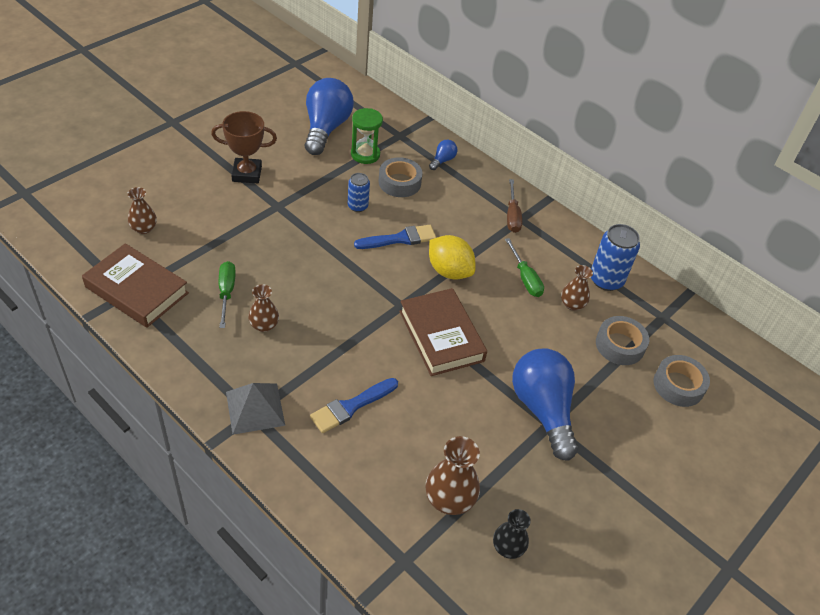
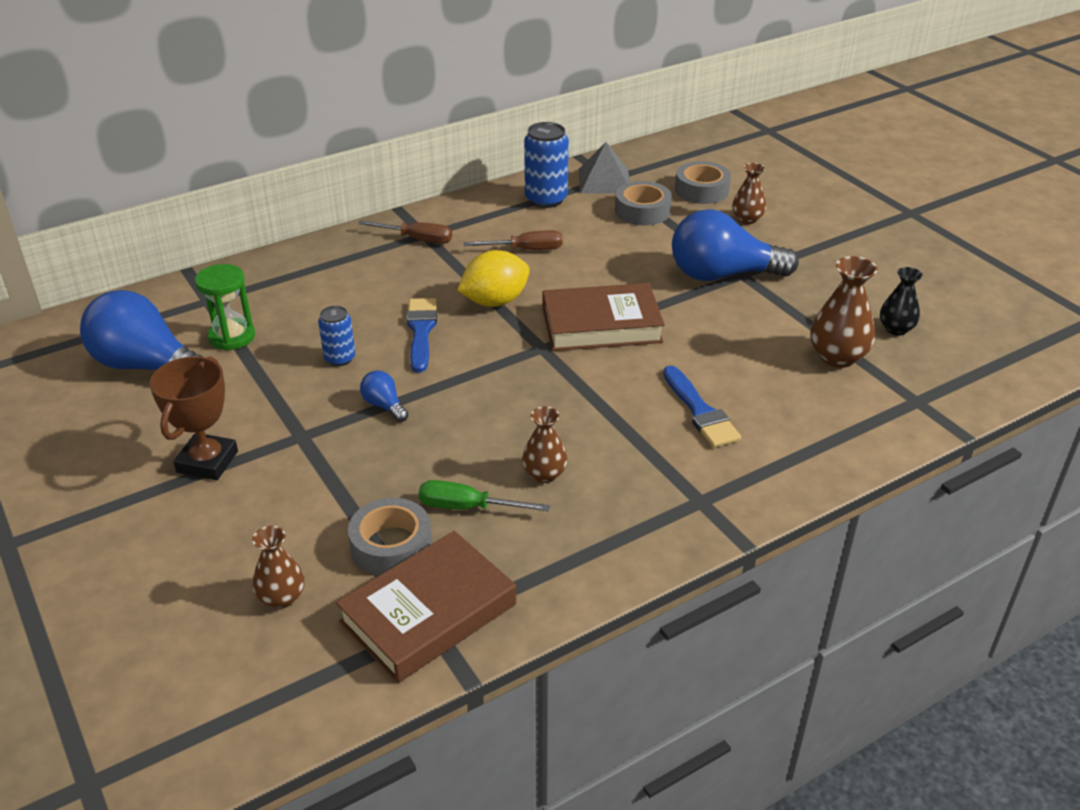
camera: 70 degrees left, 10 degrees down
(255, 408) = (692, 497): grey pyramid -> grey pyramid (604, 181)
(399, 182) = (309, 315): grey tape -> grey tape (391, 545)
(442, 160) = (284, 273): blue light bulb -> blue light bulb (384, 406)
(525, 278) = (525, 250): green screwdriver -> brown screwdriver
(572, 304) = (576, 227): brown vase -> brown vase (747, 219)

